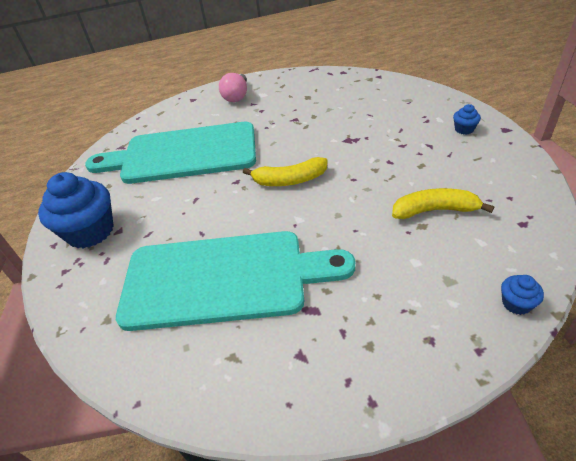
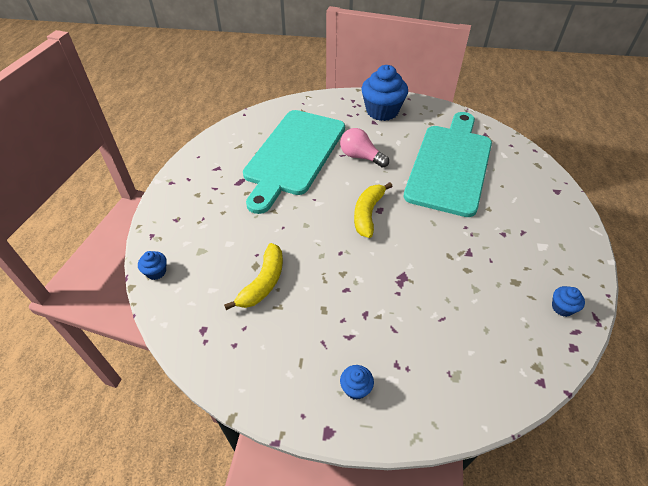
camera: 110 degrees right, 5 degrees up
(237, 96) = (547, 224): pink light bulb -> pink light bulb (360, 157)
(315, 79) = (562, 307): none -> blue cupcake

